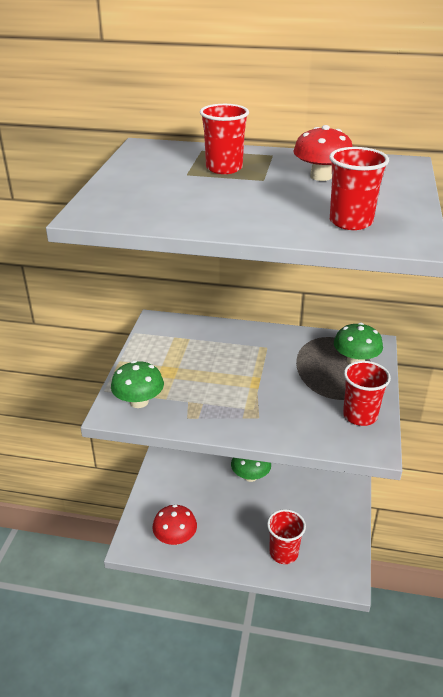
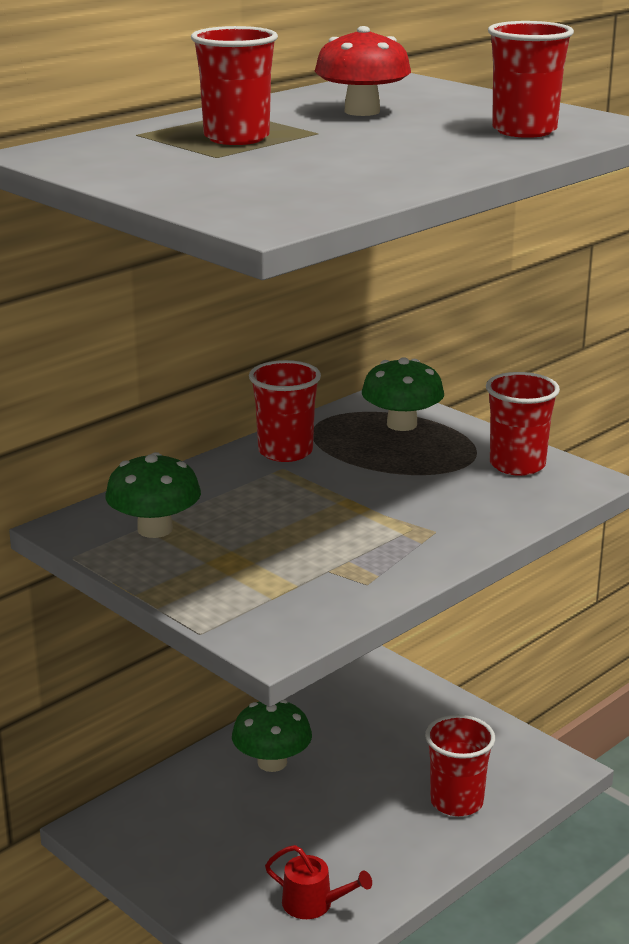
camera: 55 degrees left, 10 degrees down
(139, 401) = (273, 611): green mushroom -> green mushroom (155, 529)
(175, 538) = (313, 904): red mushroom -> red watering can
(283, 341) = (285, 452): none -> red cup

